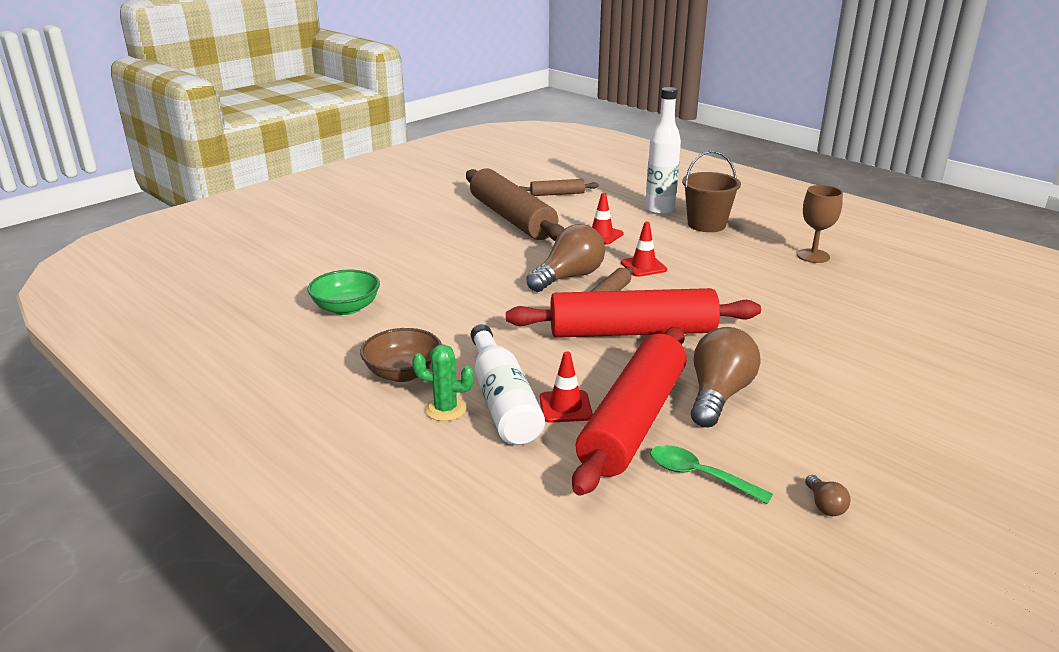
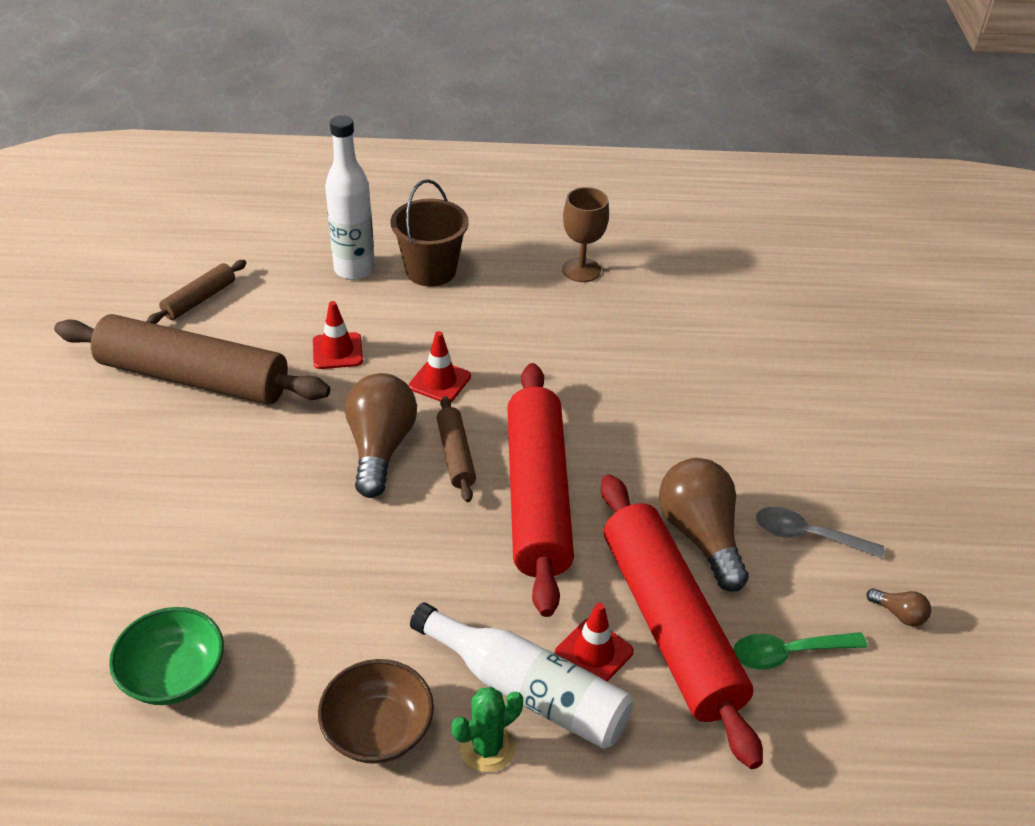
camera: 45 degrees left, 15 degrees up
(632, 332) = (538, 496): red rolling pin -> red rolling pin turned 45 degrees counterclockwise
(805, 433) = (807, 535): none -> grey spoon

